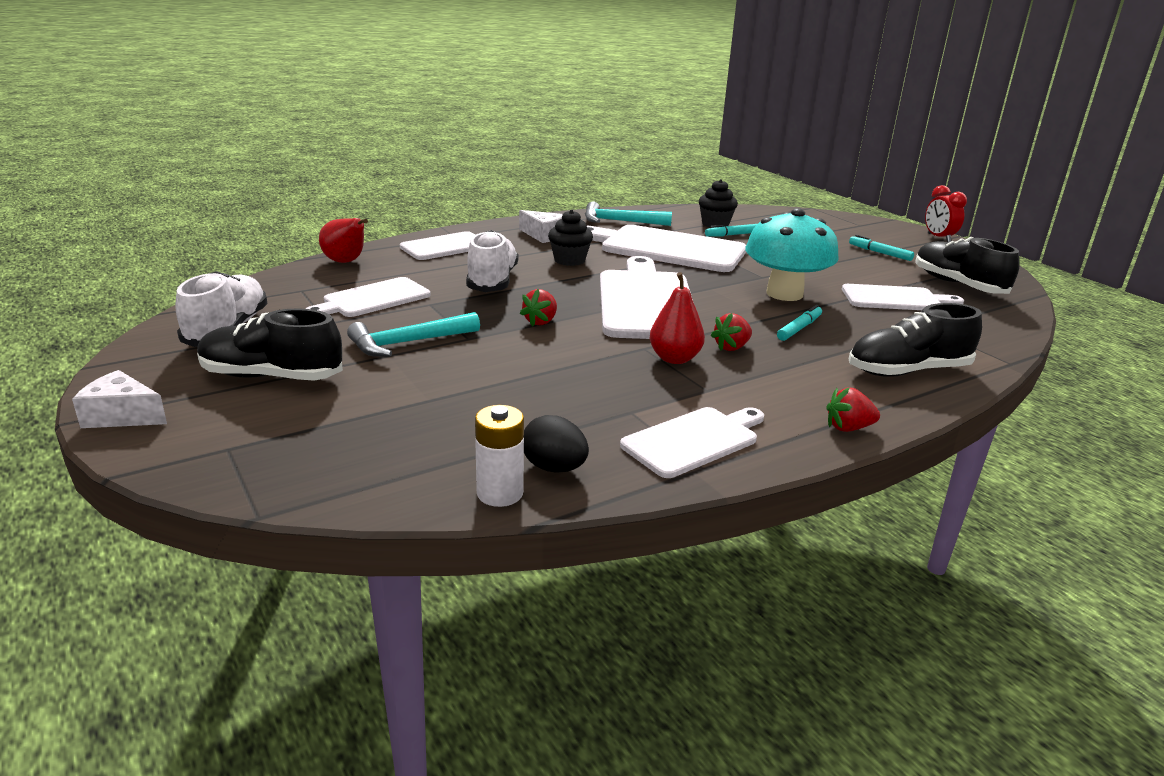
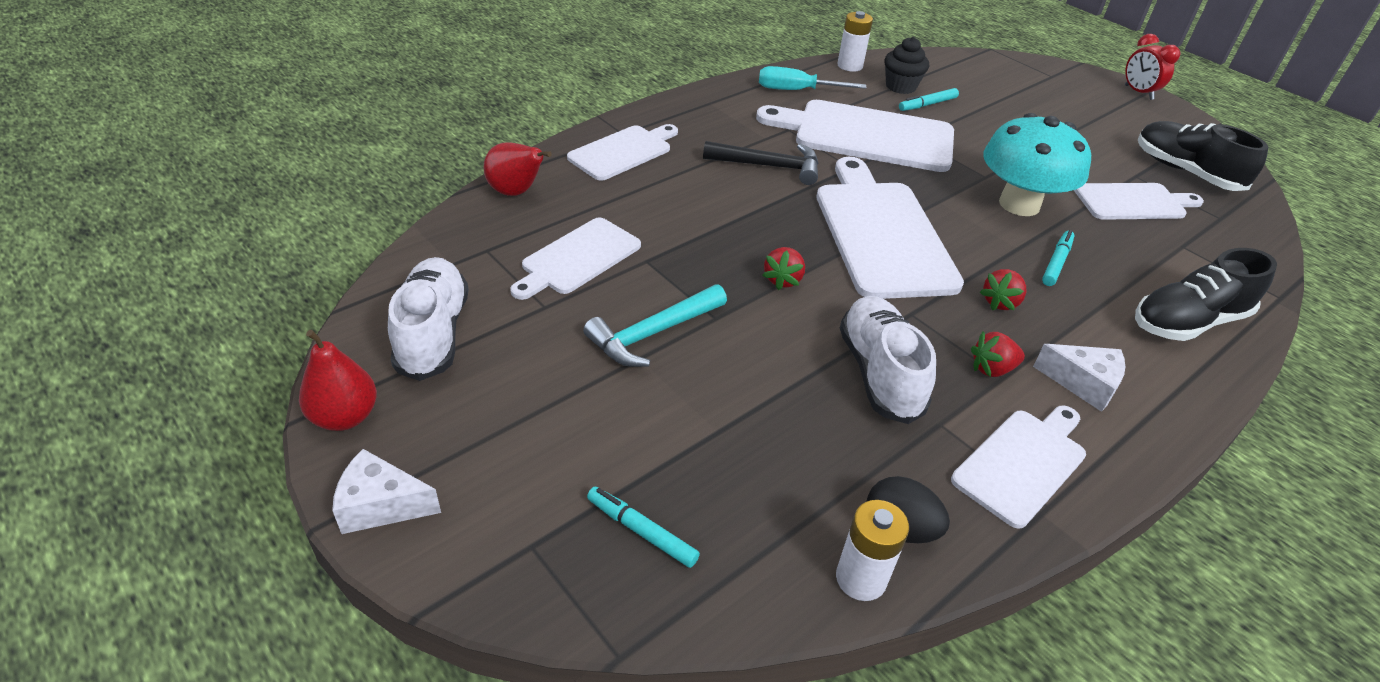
camera: 10 degrees left, 15 degrees up
(271, 376) = (523, 412): black shoe -> none
(492, 281) = (699, 212): white shoe -> white shoe (879, 373)
(543, 235) = (721, 123): white cheese -> white cheese (1083, 384)
(569, 260) = (769, 166): black cupcake -> black hammer
(620, 222) = (796, 90): turquoise hammer -> turquoise screwdriver
(674, 358) = (949, 328): red pear -> red pear (345, 417)
(676, 211) = (850, 66): none -> white battery
(848, 428) = (1164, 422): red strawberry -> red strawberry (992, 369)
(880, 253) = (1089, 124): turquoise marker -> turquoise marker (641, 531)

